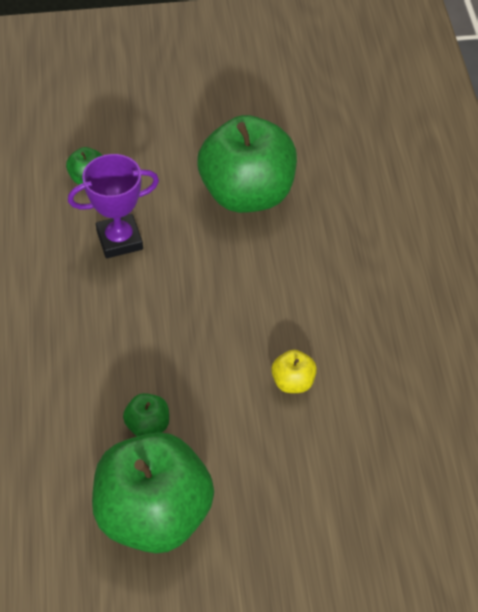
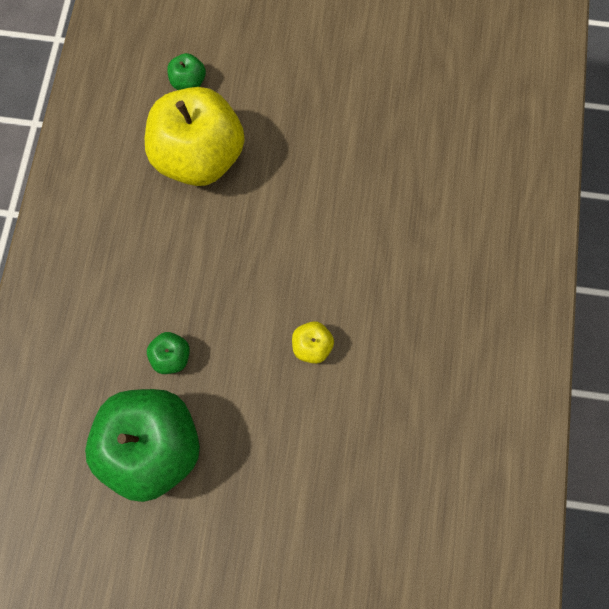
camera: 15 degrees right, 20 degrees up
(119, 240) = (199, 157): purple trophy -> yellow apple
(247, 194) = (330, 134): green apple -> none

